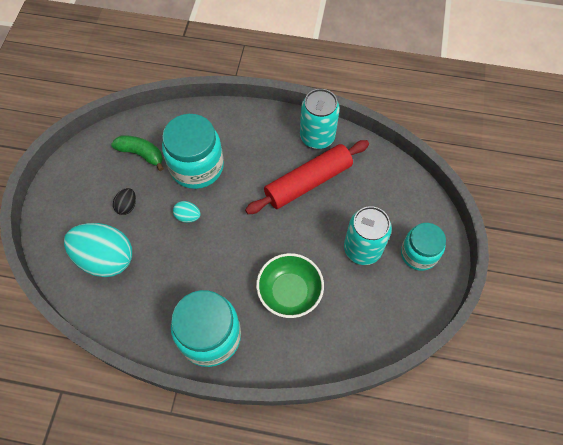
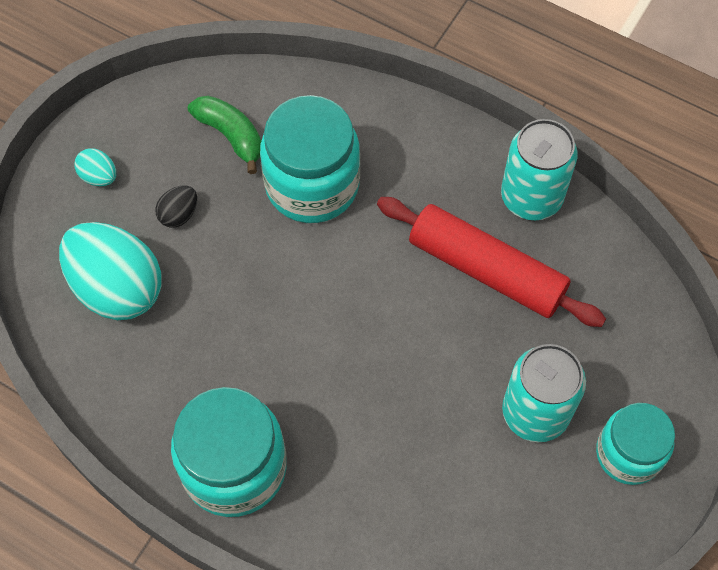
camera: 20 degrees right, 0 degrees up
(188, 216) = (268, 263): turquoise egg -> turquoise egg (99, 177)
(289, 292) = (387, 442): green bowl -> none
(308, 182) = (486, 270): red rolling pin -> red rolling pin turned 45 degrees clockwise

